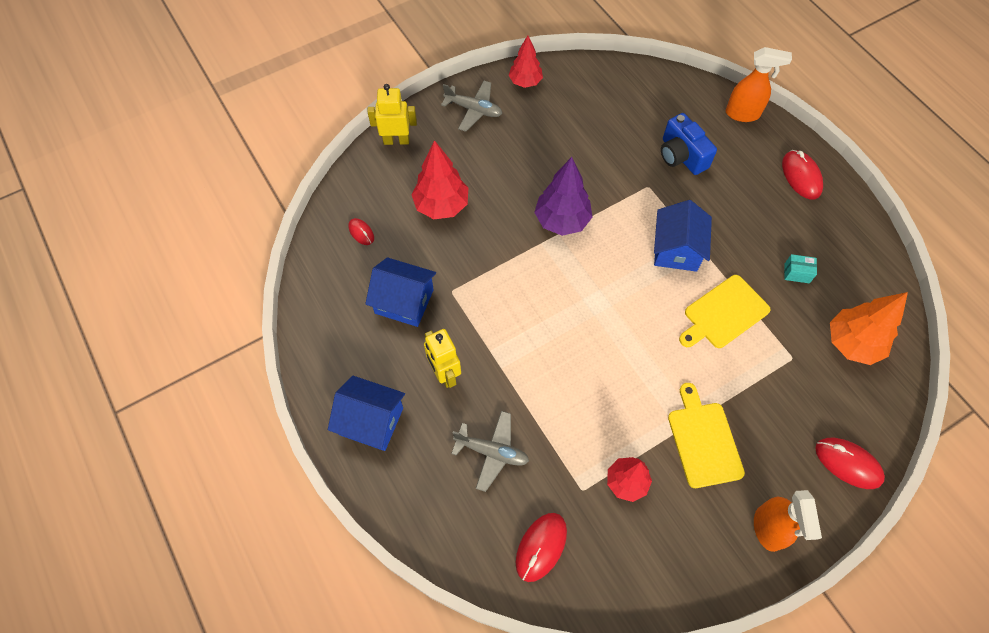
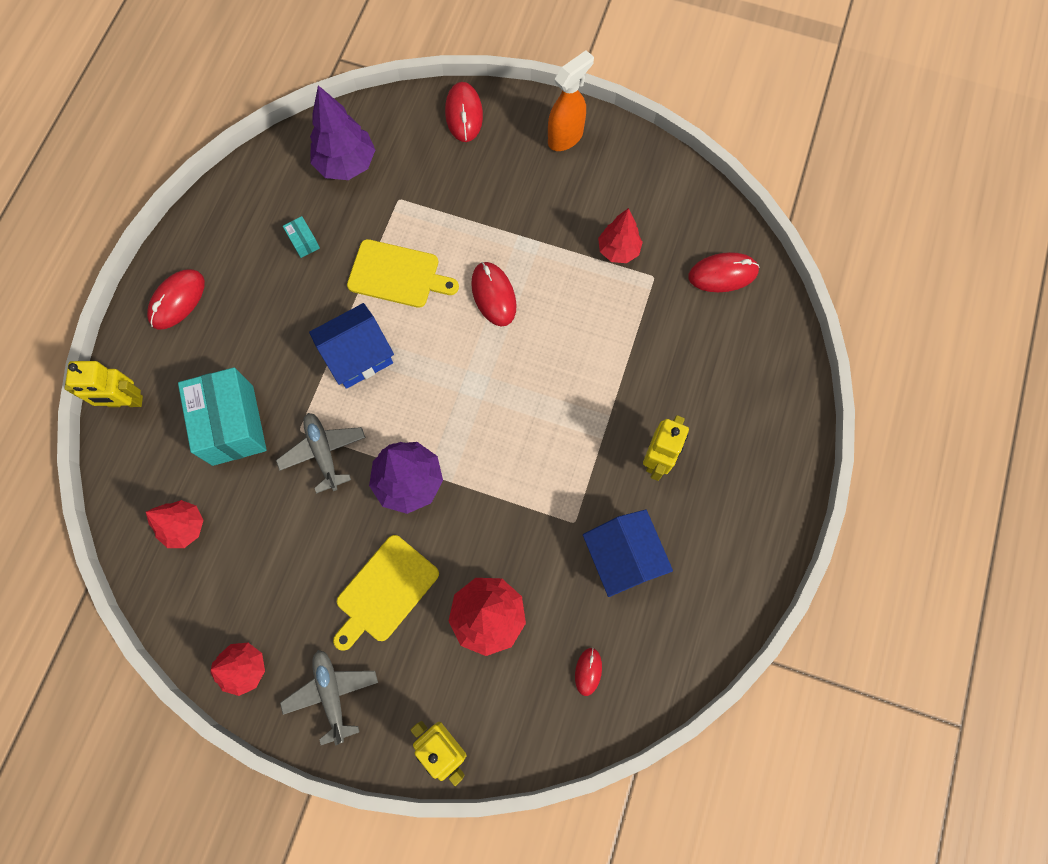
camera: 130 degrees left, 10 degrees up
(371, 421) = (753, 483): blue house -> none
(492, 452) = (687, 365): grey plane -> grey plane (323, 452)
(633, 99) = (184, 527): none -> red tree
(657, 363) = (493, 295): none -> red mouse
(681, 156) = (233, 425): blue camera -> turquoise box
(703, 440) = (533, 219): yellow cutting board -> yellow cutting board (385, 591)
(743, 114) = (126, 402): orange spray bottle -> yellow robot
(852, 343) = (346, 164): orange tree -> purple tree

